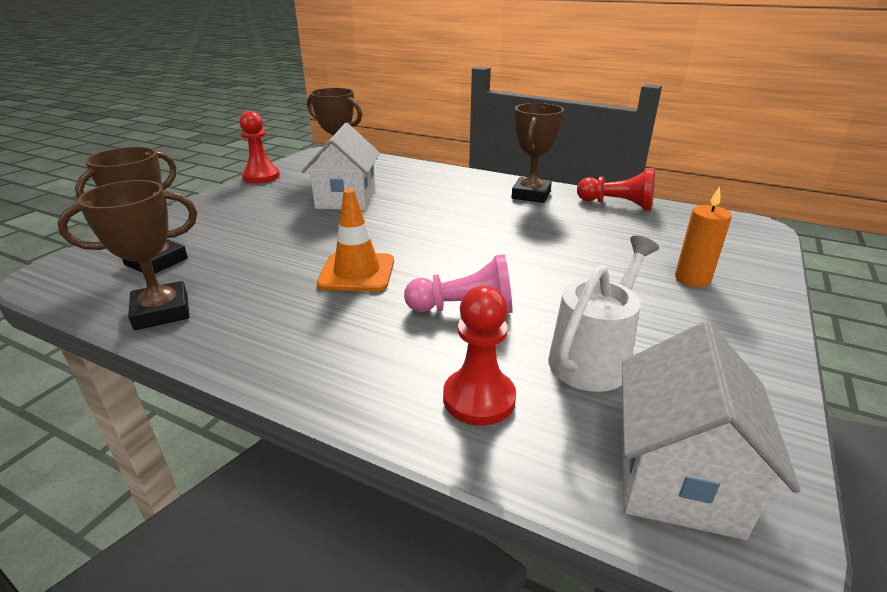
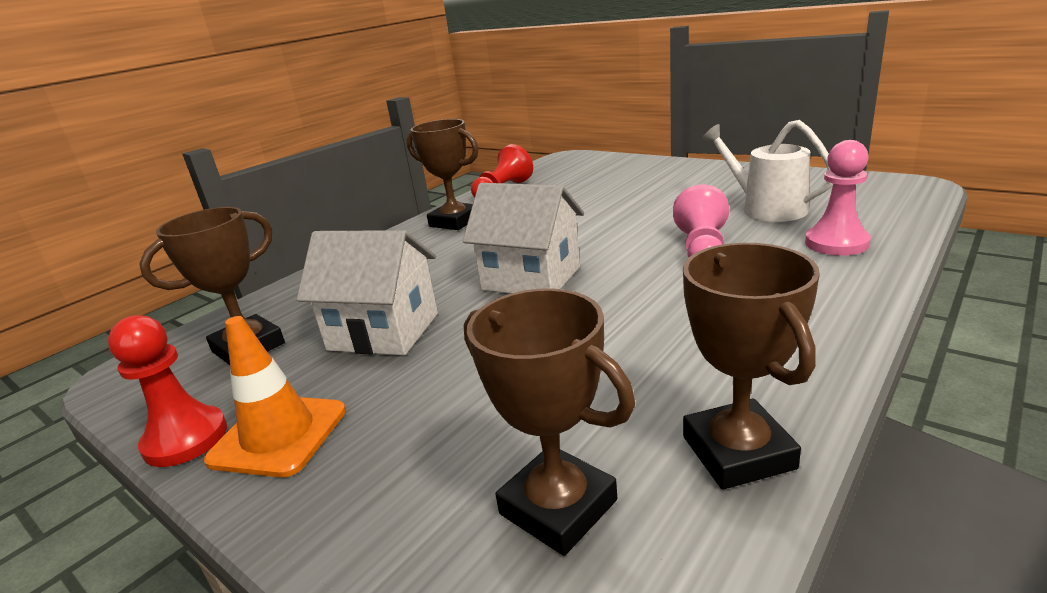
camera: 75 degrees left, 5 degrees down
(357, 272) = (625, 306): orange traffic cone -> orange traffic cone (279, 435)
(479, 398) = (836, 243): red pawn -> pink pawn
(677, 476) = (880, 196): white house -> white house (531, 278)
(692, 279) = (649, 177): orange candle -> none

